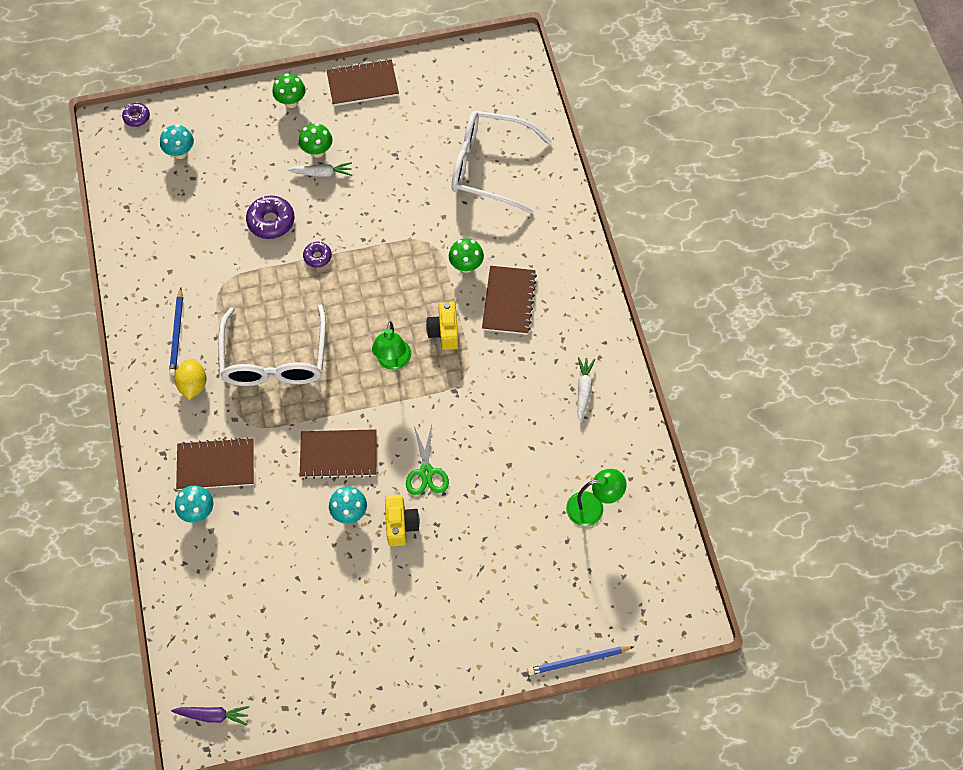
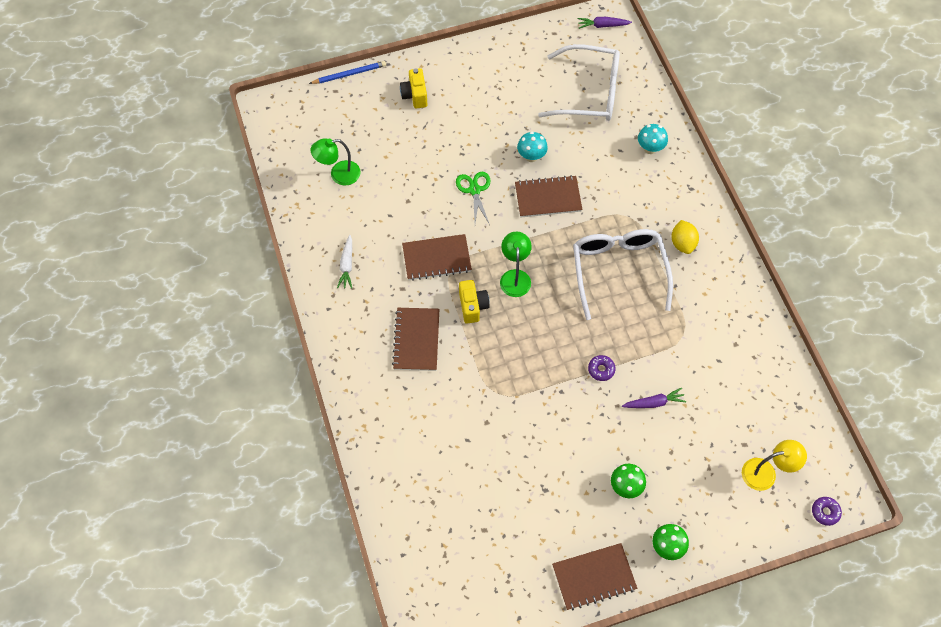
camera: 175 degrees right, 0 degrees up
(177, 333) = (710, 286): blue pencil -> none
(180, 152) = (766, 473): turquoise mushroom -> yellow lamp
(216, 465) = (645, 182): brown notebook -> brown notebook (436, 258)
(271, 221) = (654, 403): purple donut -> purple carrot
(322, 173) = (615, 461): white carrot -> none
(401, 525) = (489, 150): yellow camera -> yellow camera (415, 95)
(466, 266) = (459, 372): green mushroom -> none
(489, 167) = (445, 482): white glasses -> white glasses (589, 92)

